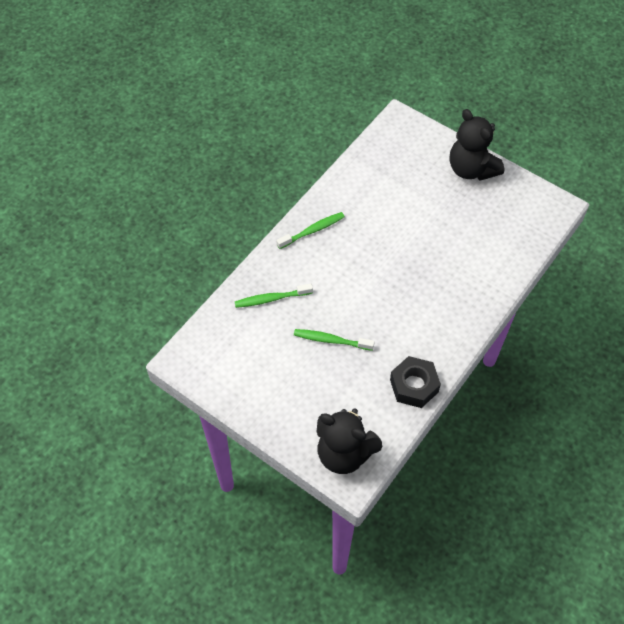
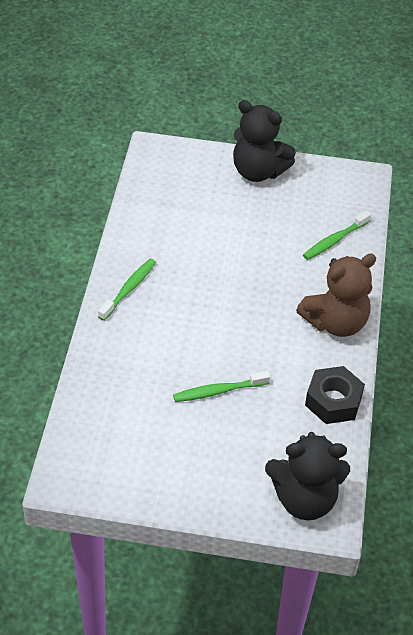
camera: 30 degrees left, 10 degrees down
(271, 299) = (126, 375): green toothbrush -> green toothbrush (334, 240)
(455, 322) = (335, 322): none -> brown teddy bear

